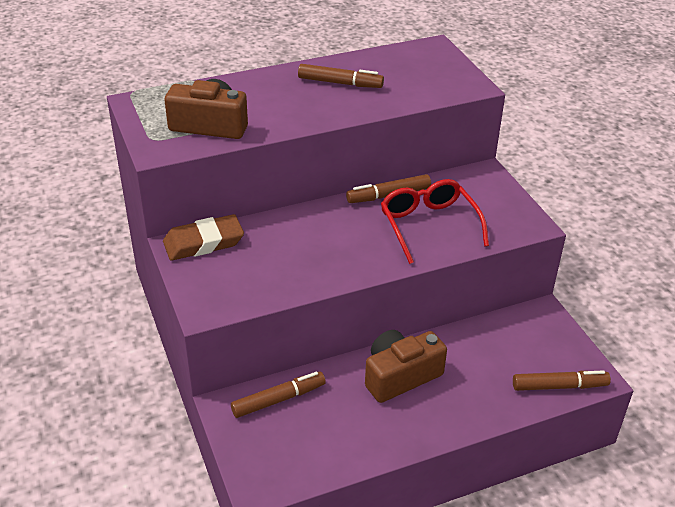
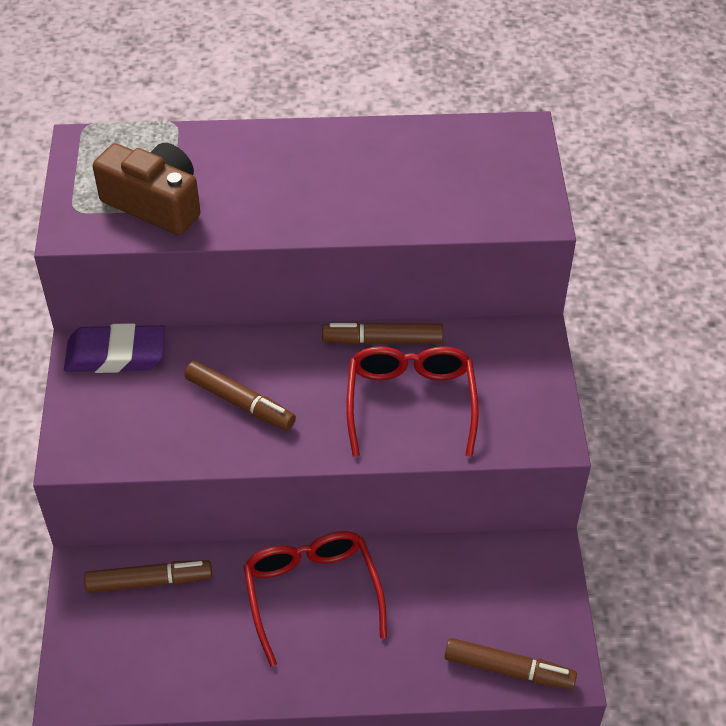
camera: 20 degrees right, 10 degrees up
(203, 242) = (116, 354): brown eraser -> purple eraser
(340, 83) = (357, 169): brown marker -> brown marker (240, 402)
(400, 376) = (312, 593): brown camera -> red glasses

